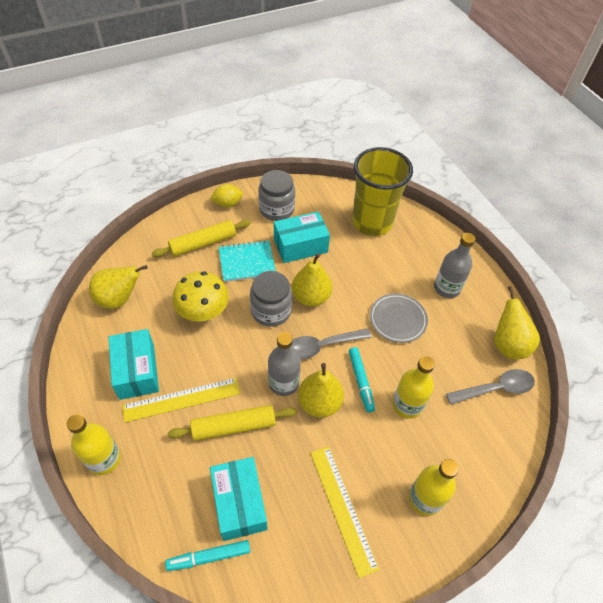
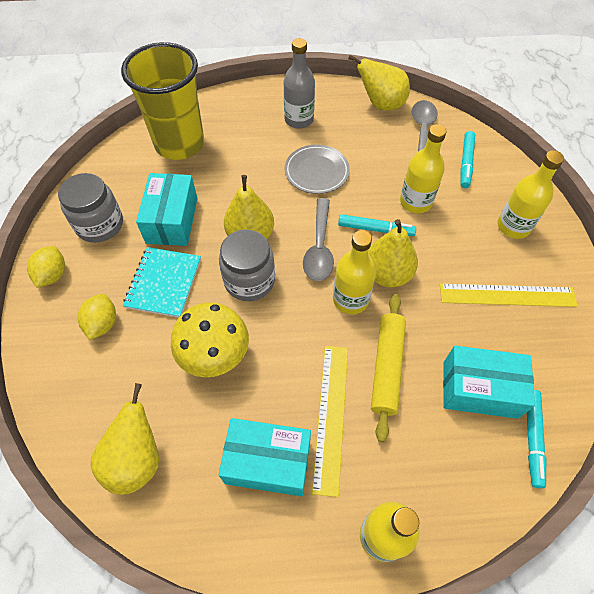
camera: 65 degrees left, 5 degrees up
(203, 243) = (102, 324): yellow rolling pin -> yellow lemon
(284, 383) = (350, 299): grey bottle -> yellow bottle
(480, 437) = (465, 163): none -> turquoise marker

